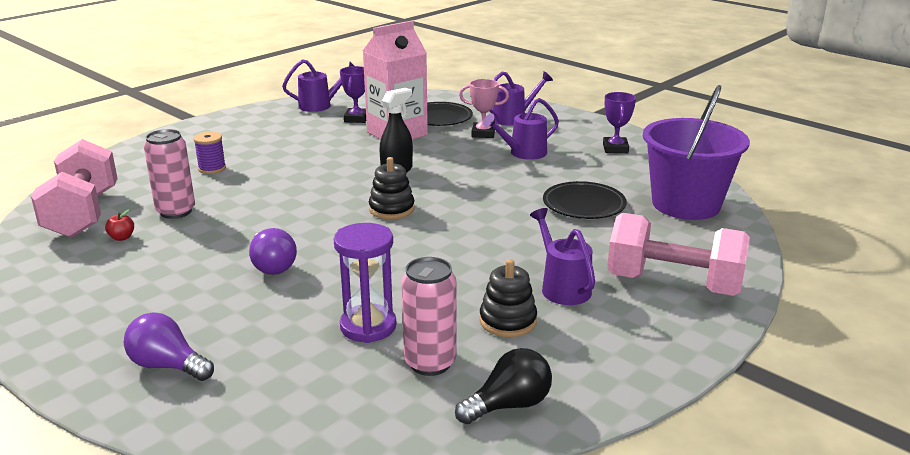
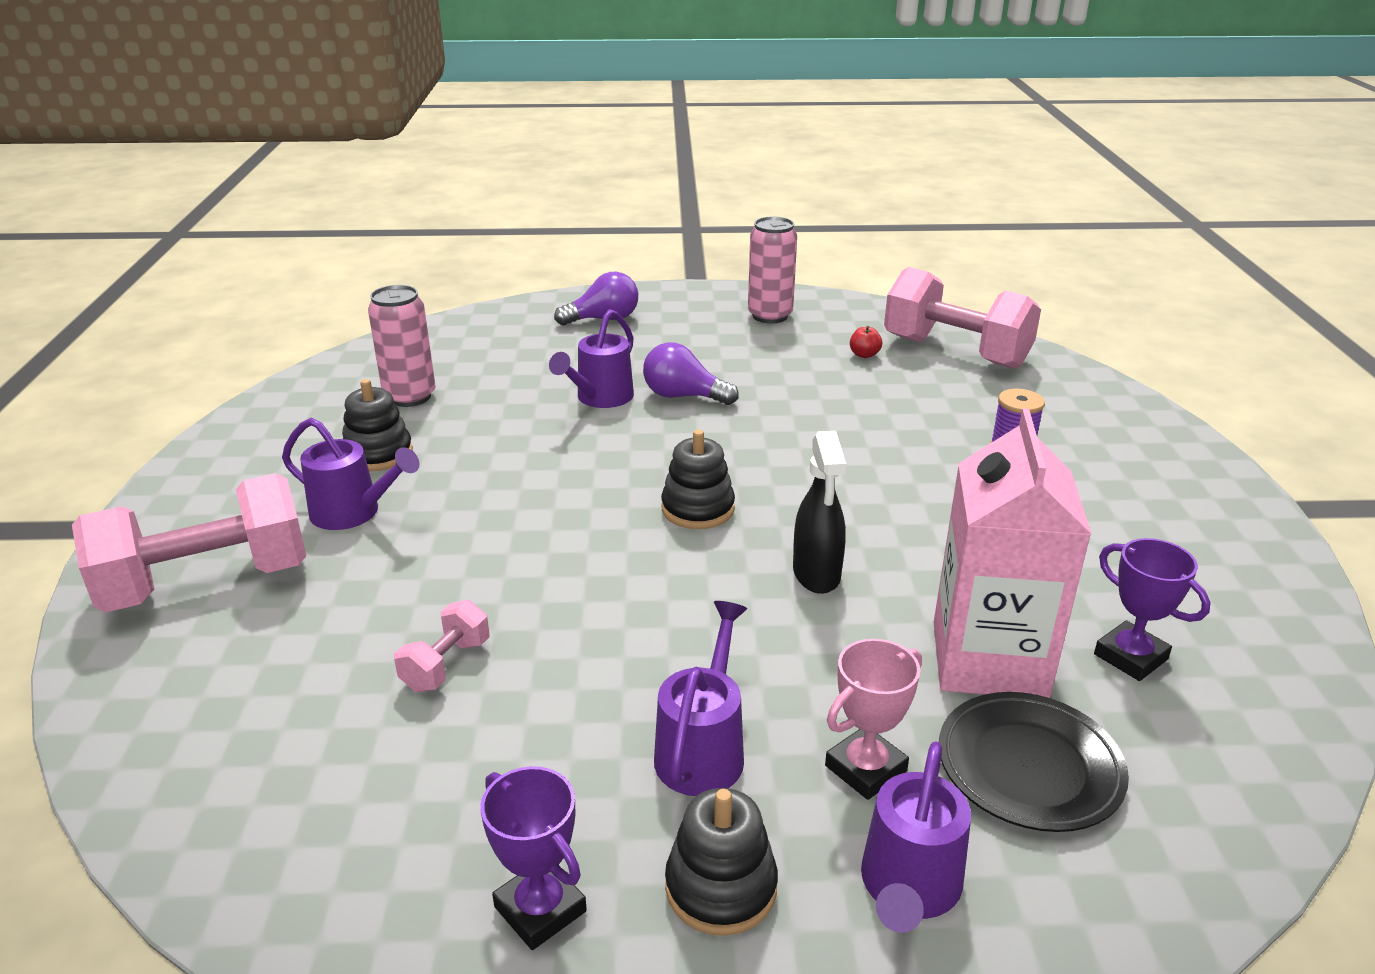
camera: 135 degrees right, 5 degrees up
(176, 211) = (894, 392): pink can -> pink can (770, 316)
(320, 105) = (1266, 654): purple watering can -> purple watering can (600, 399)
(368, 326) = (504, 396): purple hourglass -> none
(509, 405) = (308, 400): black light bulb -> none
(560, 134) = (721, 887): none -> black stacking toy
(584, 205) = (446, 665): black plate -> pink dumbbell
(686, 204) = (257, 776): purple bucket -> none

